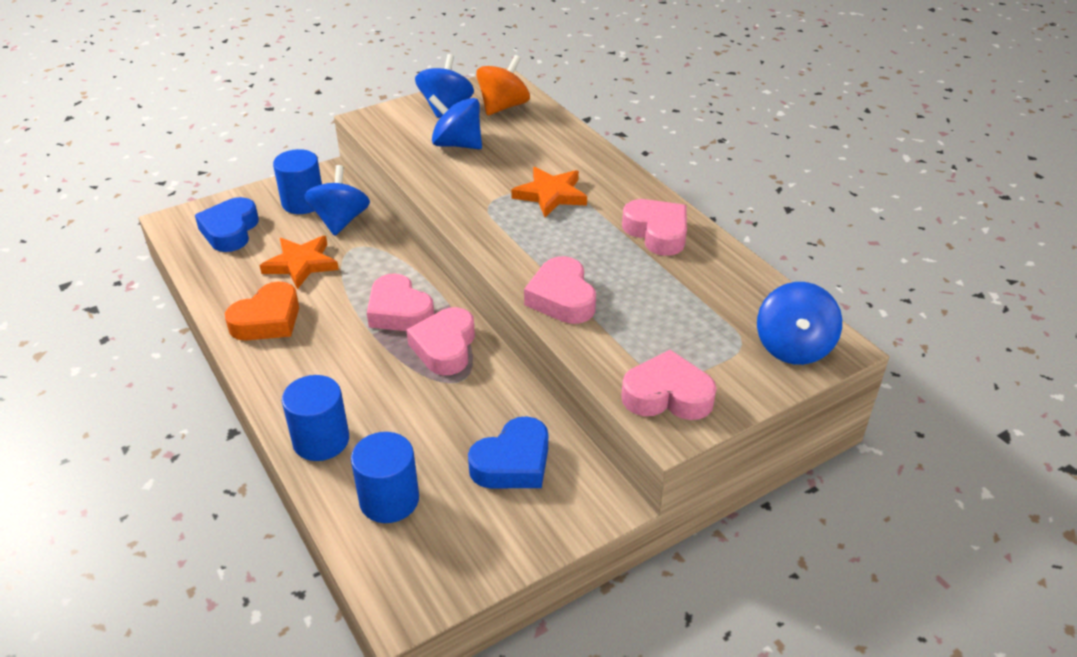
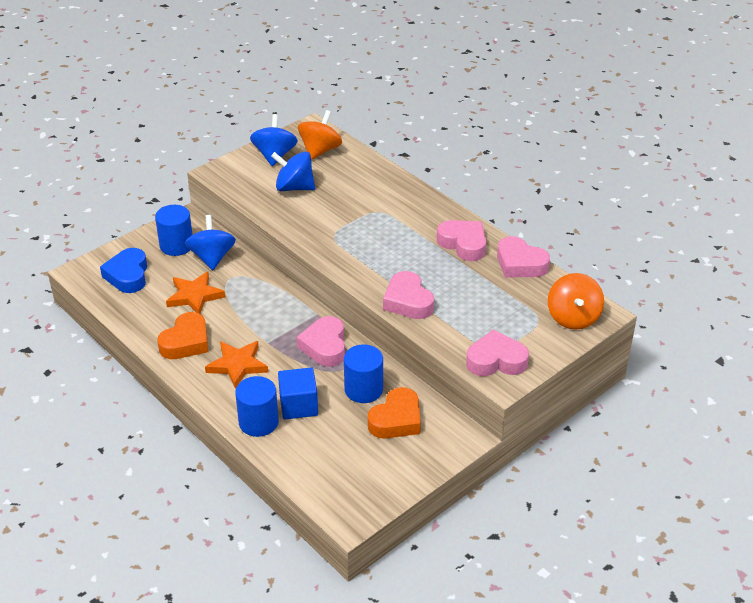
camera: 10 degrees left, 0 degrees up
(383, 424) = (298, 405): none -> blue cube
(389, 500) = (320, 455): blue cylinder -> blue cylinder (363, 389)
(399, 311) = (282, 324): pink heart -> pink heart (520, 264)
(513, 462) = (396, 420): blue heart -> orange heart
(551, 195) = (378, 222): orange star -> orange star (237, 365)
(793, 347) = (573, 317): blue spinning top -> orange spinning top

